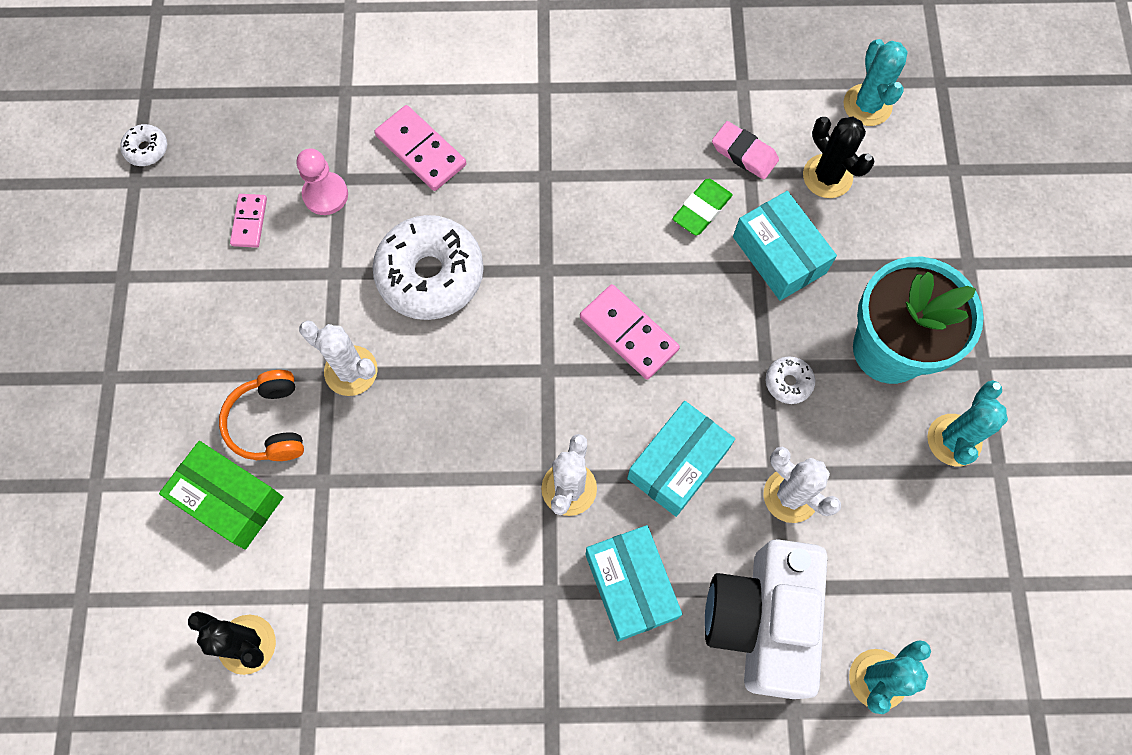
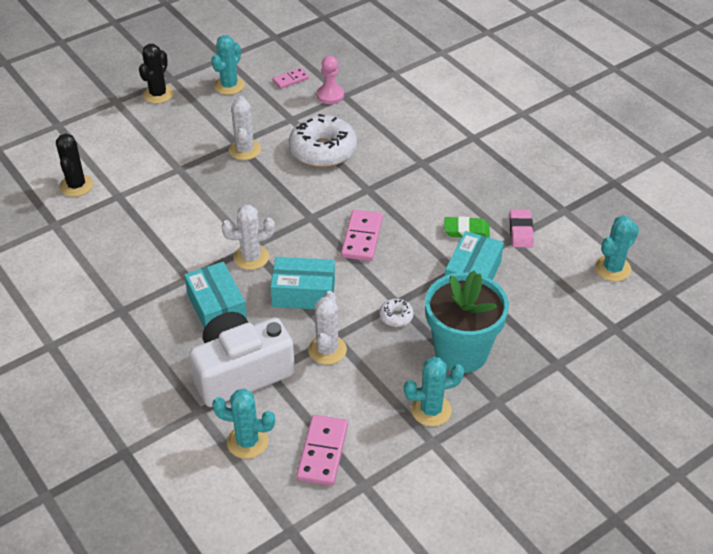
camera: 55 degrees right, 25 degrees down
(147, 149) = (295, 32): white donut -> none
(194, 308) = (229, 86): none -> turquoise cactus
(229, 499) = (143, 144): green box -> none
(269, 423) = (193, 137): orange headphones -> none
(421, 150) = (388, 113): pink domino -> pink domino (323, 452)
(631, 586) = (217, 308): turquoise box -> turquoise box turned 60 degrees counterclockwise
(827, 176) = (545, 273): black cactus -> black cactus (158, 94)

